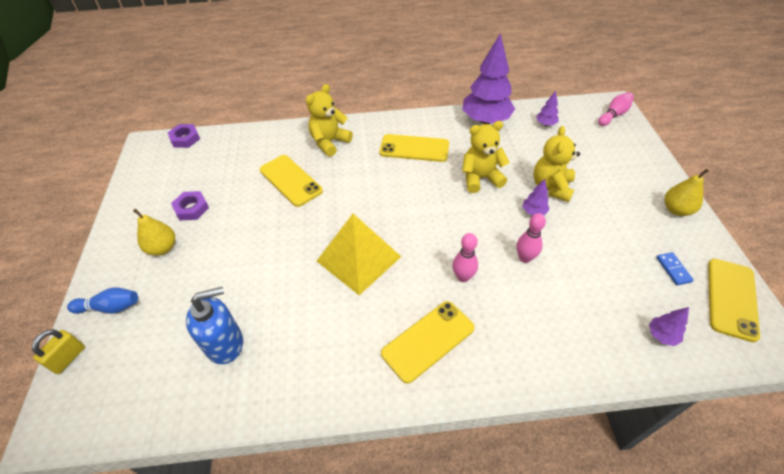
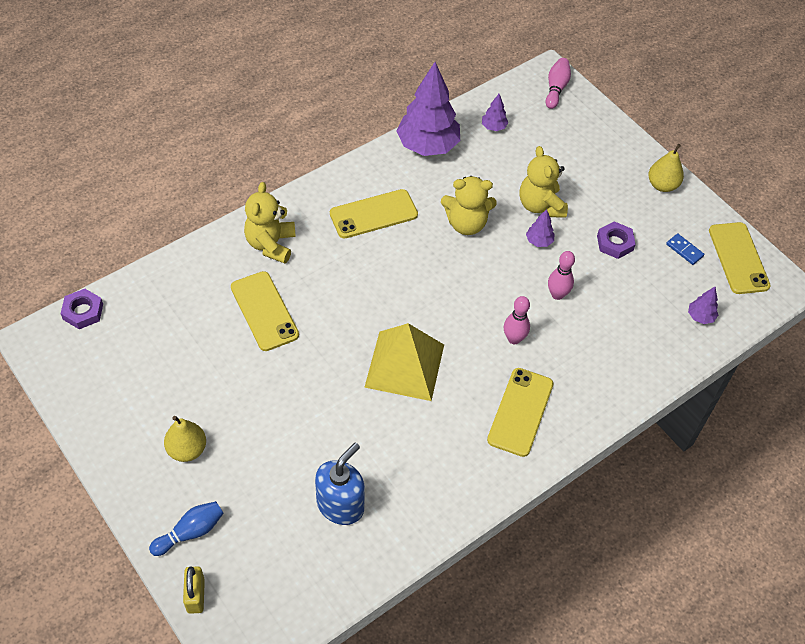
camera: 35 degrees left, 5 degrees up
(191, 208) = (177, 393): purple nut -> purple nut (615, 243)
(290, 180) = (264, 311): yellow phone -> yellow phone turned 45 degrees clockwise
(480, 178) = (466, 224): yellow teddy bear -> yellow teddy bear turned 135 degrees counterclockwise

